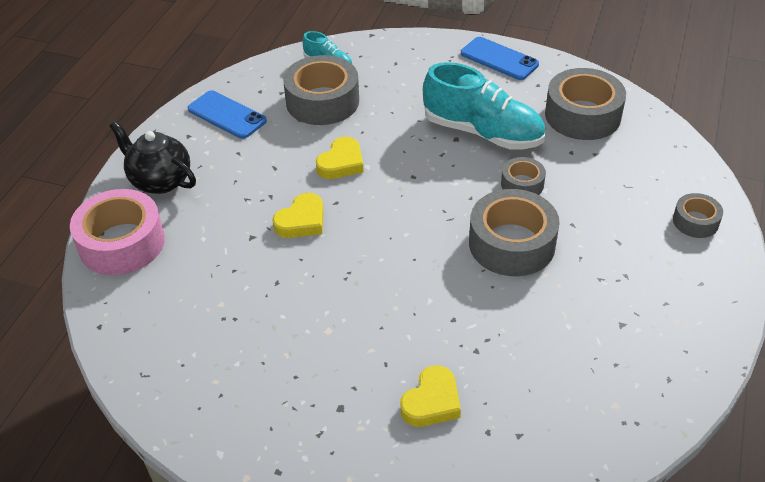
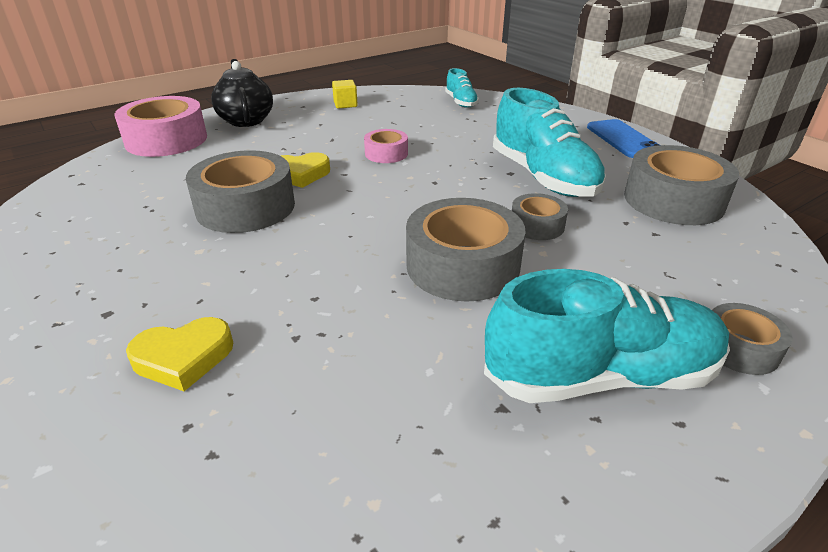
camera: 35 degrees right, 10 degrees down
(227, 115) = (345, 104): blue phone -> yellow cube
(322, 101) = (426, 118): grey tape -> grey tape (245, 207)
(341, 163) = (386, 153): yellow heart -> pink tape
(649, 278) = (601, 376): none -> turquoise shoe

